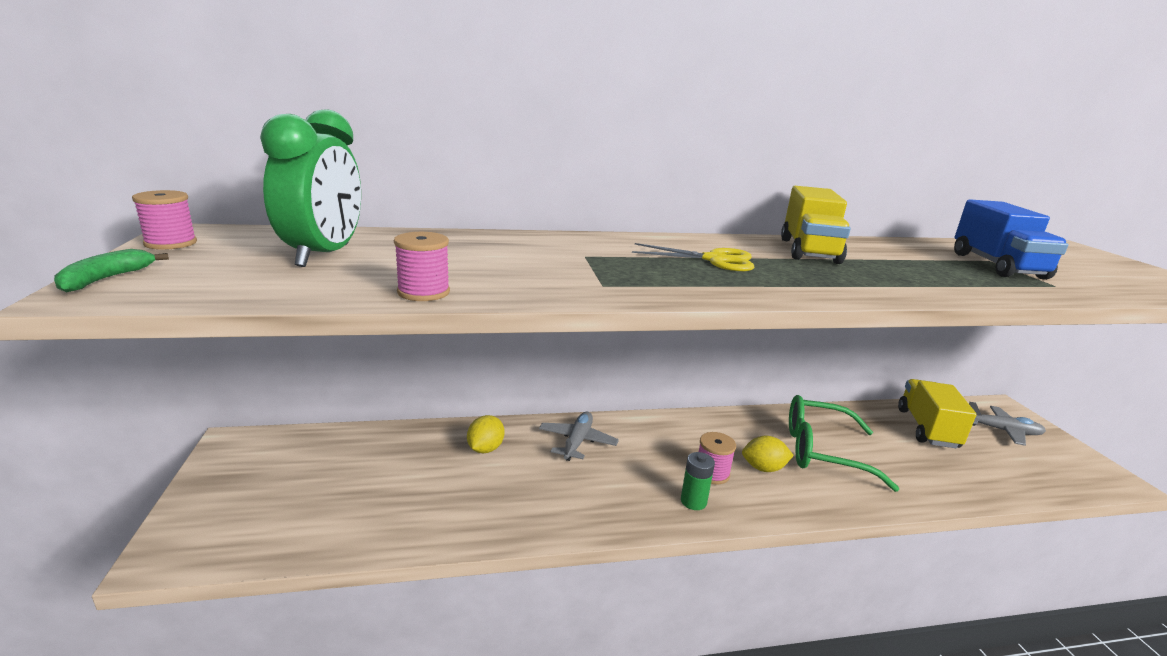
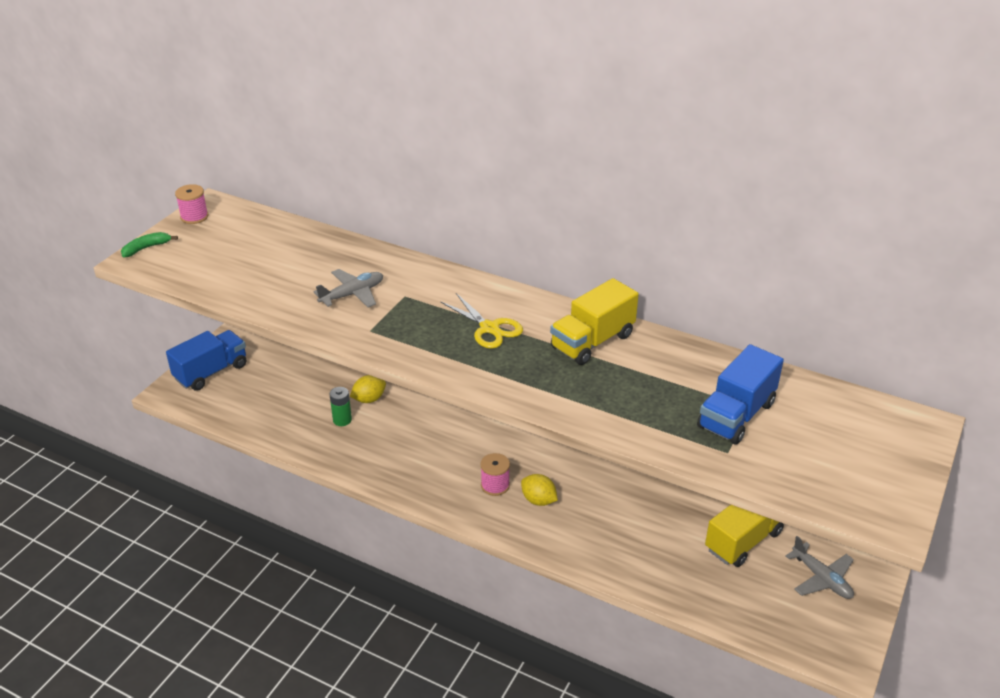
camera: 40 degrees right, 15 degrees up
(228, 499) = (211, 372): none -> blue truck
(324, 255) = (255, 251): green clock -> none
(423, 292) = (267, 305): pink spool -> none
(577, 442) = (433, 420): grey plane -> grey plane (352, 294)
(693, 501) = (455, 496): green battery -> green battery (342, 420)
(822, 451) = (606, 511): green glasses -> none

